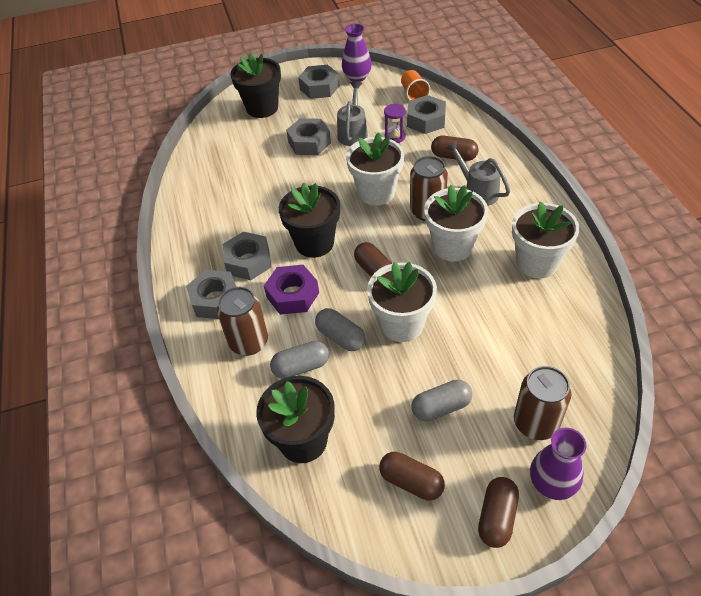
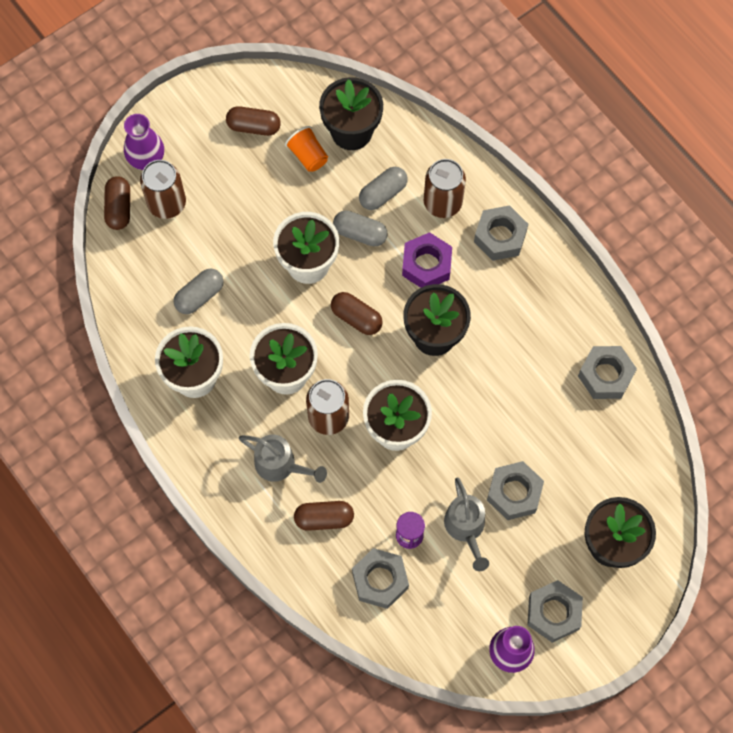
camera: 155 degrees right, 20 degrees up
(248, 261) = (492, 291): grey nut -> grey nut (605, 375)
(414, 94) = (414, 634): orange cup -> orange cup (308, 155)
(441, 407) = (248, 193): grey capsule -> grey capsule (200, 296)
(497, 517) = (183, 121): brown capsule -> brown capsule (119, 208)

